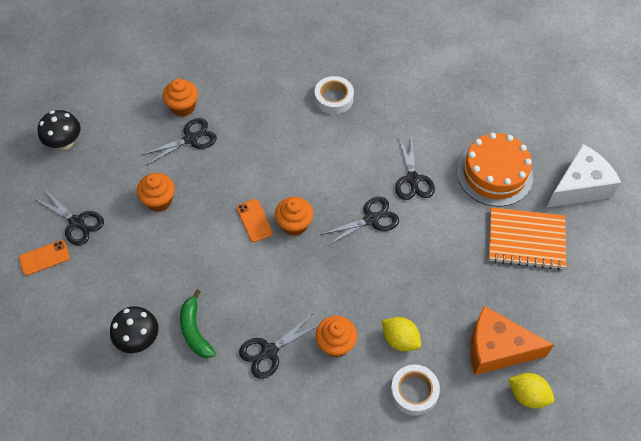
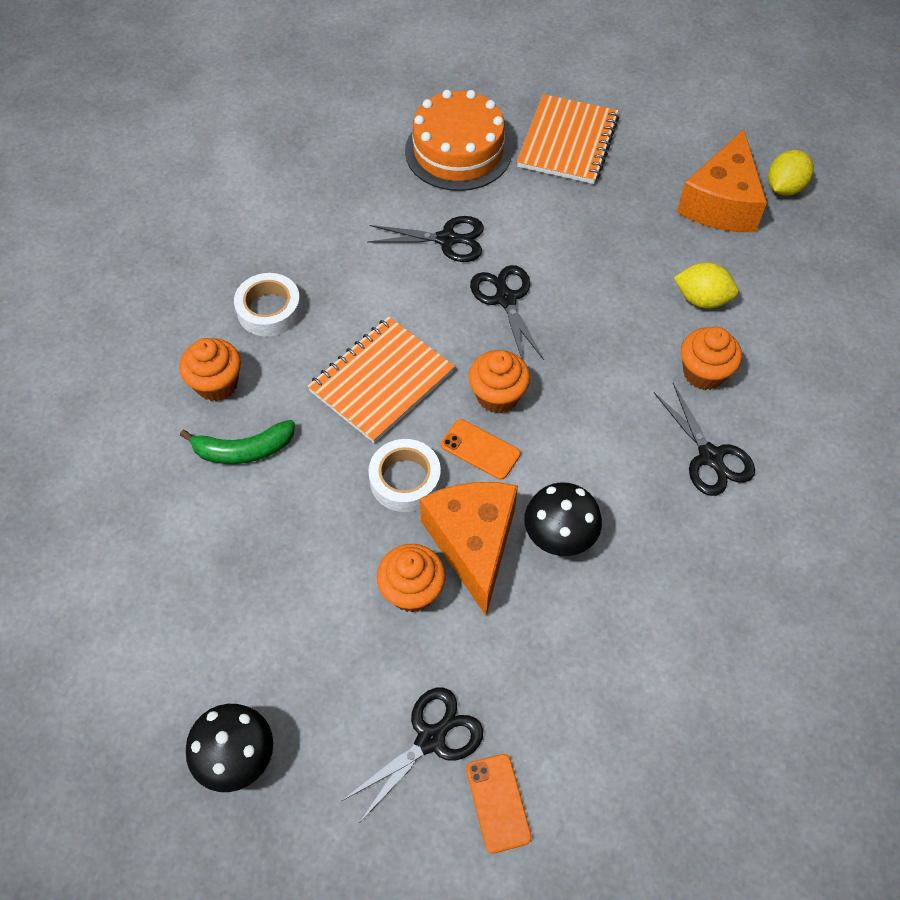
camera: 80 degrees left, 0 degrees up
(139, 339) = (678, 642): black mushroom -> black mushroom (559, 537)
(183, 107) = (215, 535): orange cupcake -> orange cupcake (217, 384)
(190, 139) = (291, 528): black scissors -> none
(191, 226) = (473, 543): none -> orange cheese
(195, 330) = (668, 555): green banana -> green banana (243, 450)
(254, 220) = (480, 449): orange phone -> orange phone turned 45 degrees clockwise
(294, 163) = (381, 381): none -> orange notebook
(400, 340) = (702, 299): yellow lemon -> yellow lemon turned 60 degrees clockwise
(414, 392) = (777, 297): white tape -> white tape (405, 480)
(579, 187) = (497, 75): white cheese -> none

